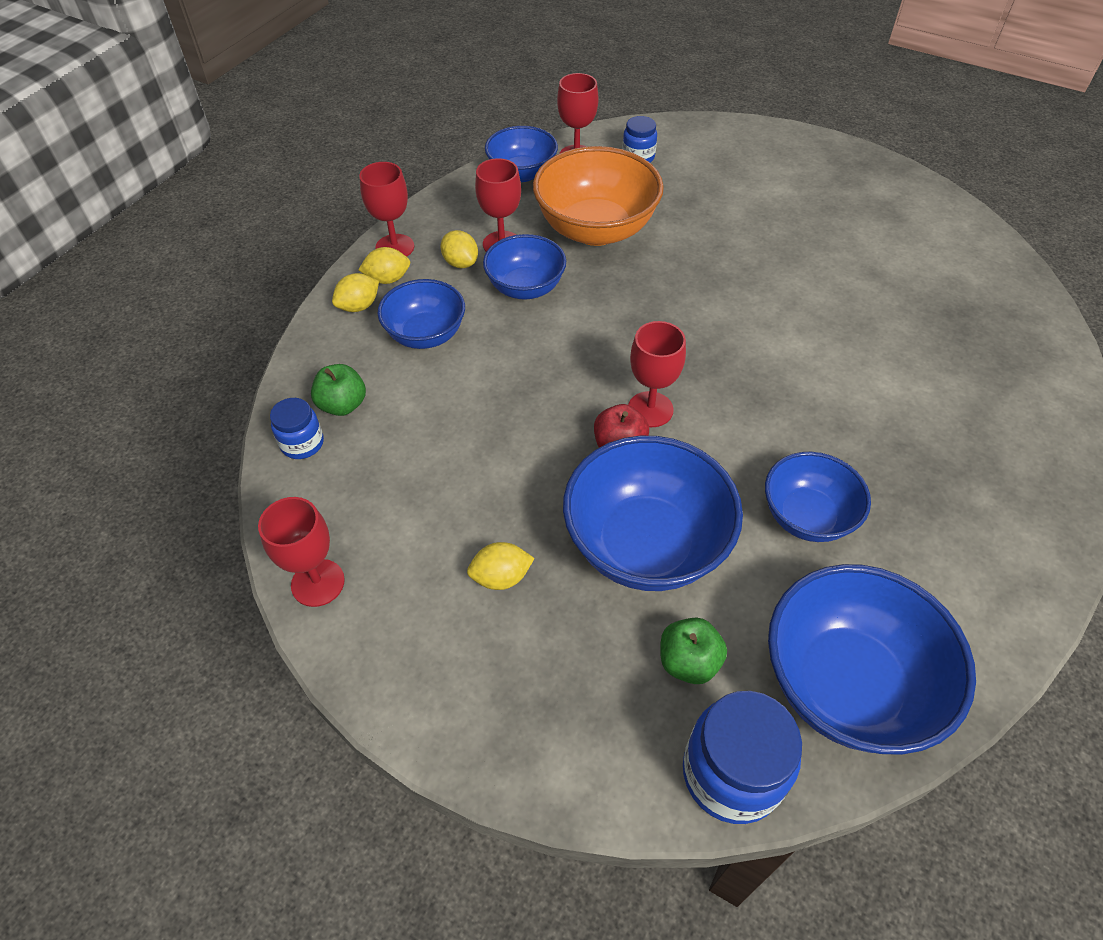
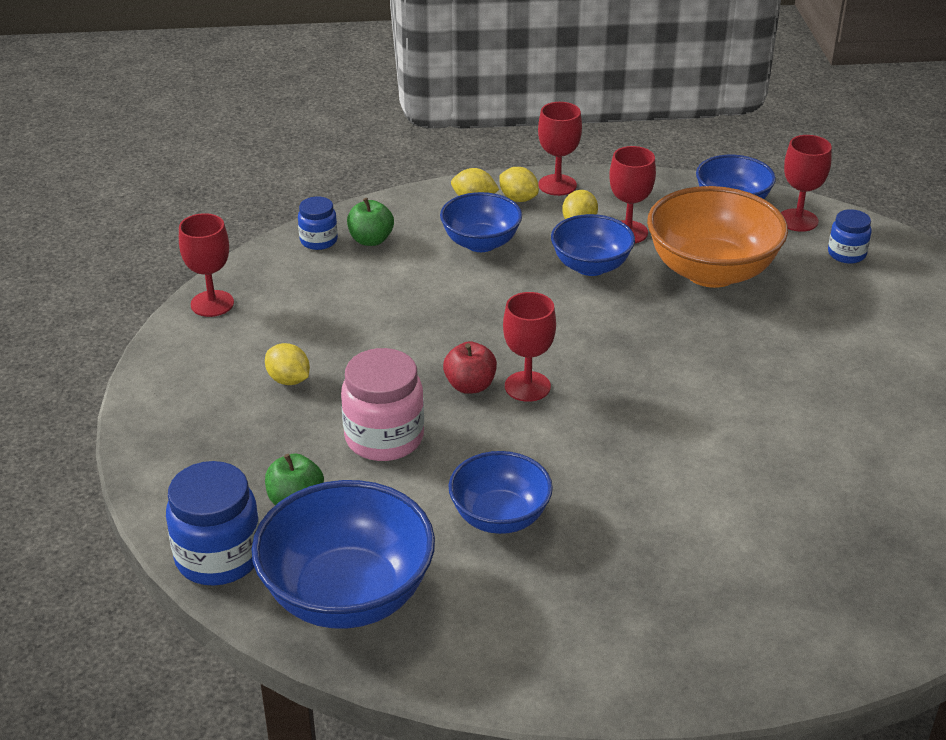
camera: 55 degrees right, 15 degrees down
(646, 544) = (384, 438): blue bowl -> pink jar

